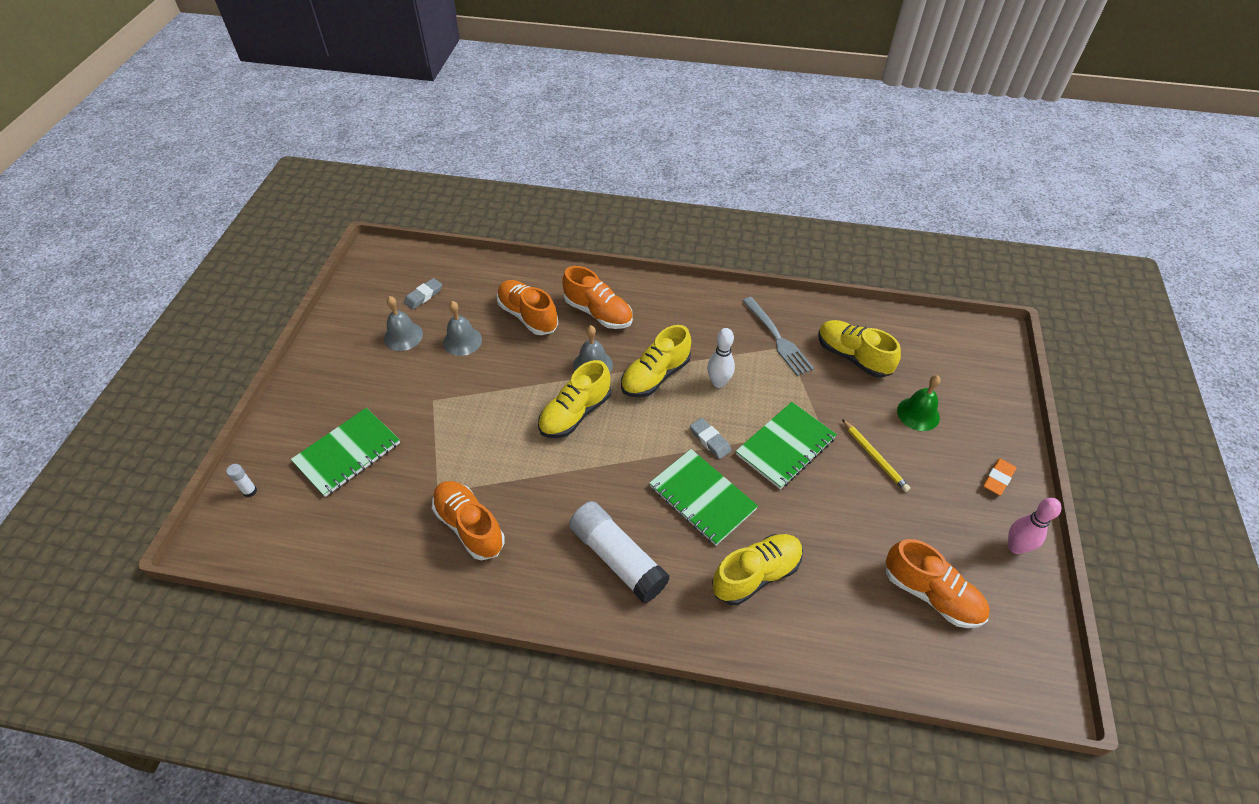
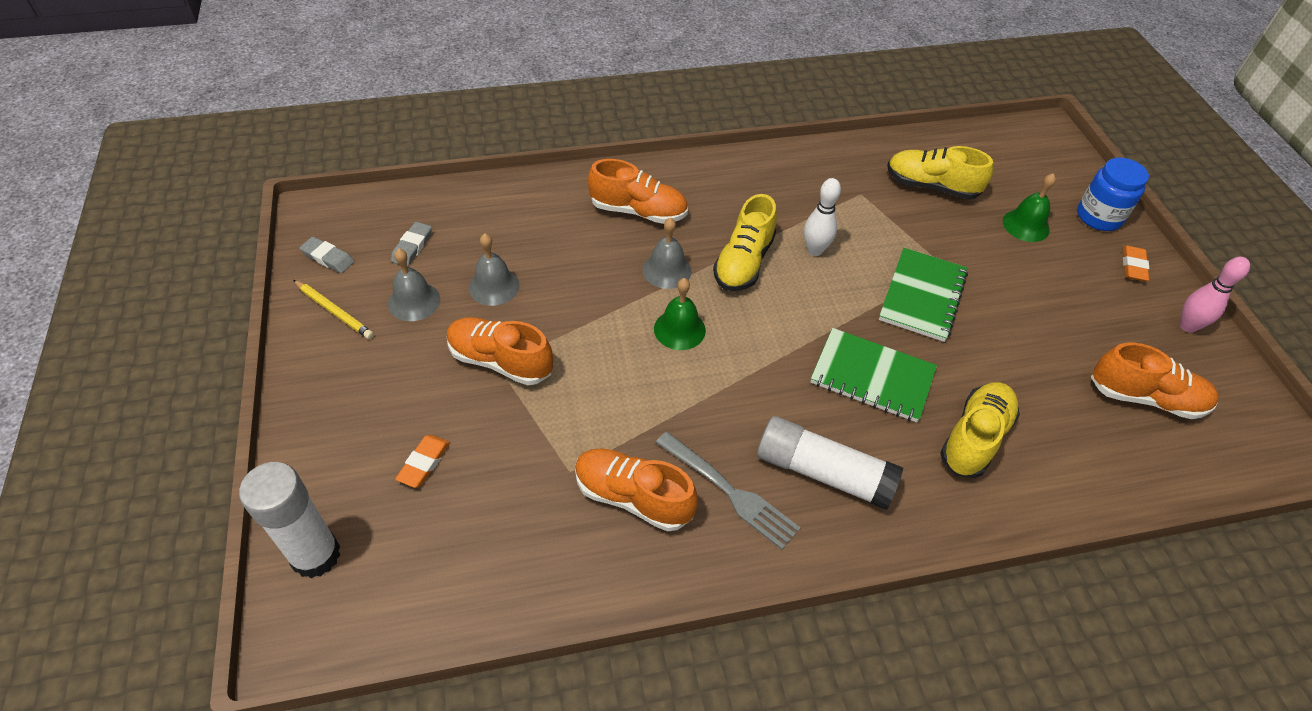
camera: 25 degrees left, 0 degrees up
(250, 491) = (316, 555): white glue stick -> white glue stick, size x2.50
(347, 453) = (424, 463): green notebook -> orange eraser
(528, 316) = (558, 236): orange shoe -> orange shoe (500, 361)
(575, 413) = (679, 329): yellow shoe -> green bell
(710, 440) = (843, 313): grey eraser -> grey eraser (328, 258)
(777, 338) = (847, 188): grey fork -> grey fork (729, 491)
(874, 457) = (1012, 280): yellow pencil -> yellow pencil (334, 311)
(993, 426) = (1098, 217): none -> blue jar

